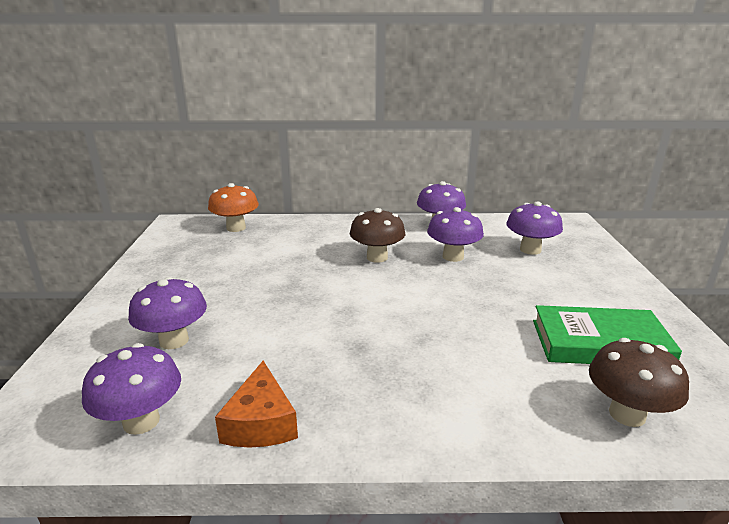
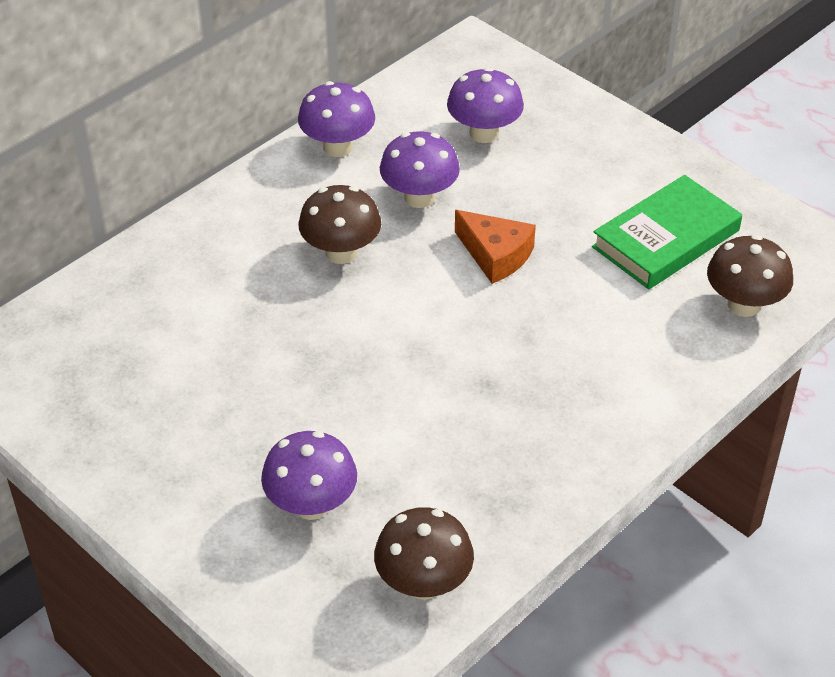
camera: 45 degrees left, 20 degrees up
(141, 421) = (423, 583): purple mushroom -> brown mushroom
(236, 228) = (84, 315): orange mushroom -> none
(260, 422) = (514, 509): orange cheese -> orange cheese (495, 255)

